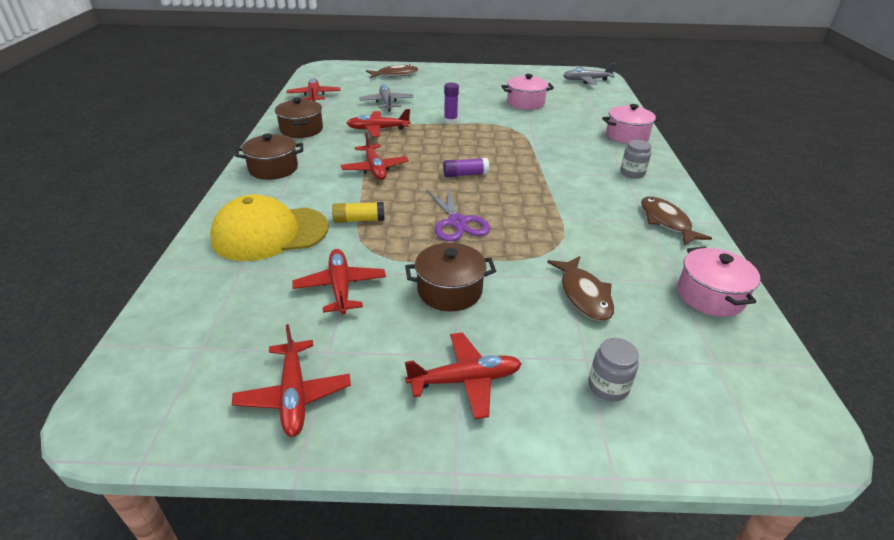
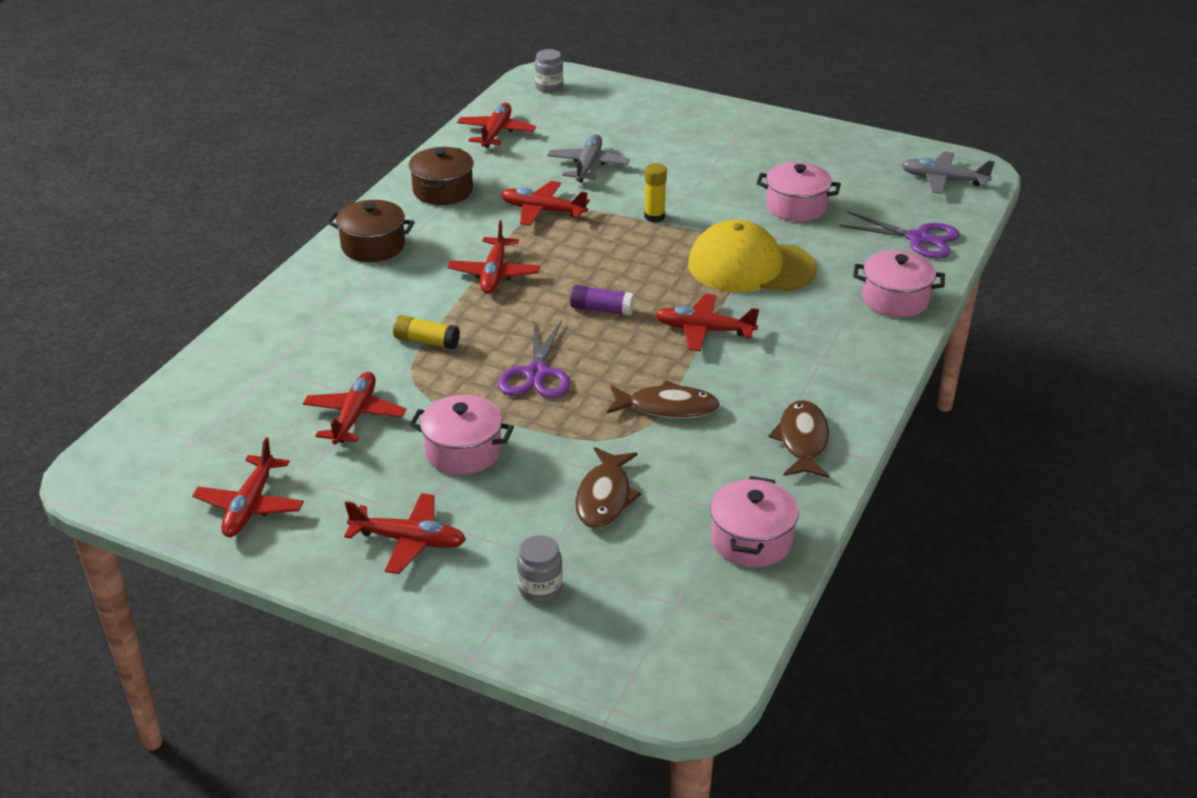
camera: 25 degrees right, 0 degrees up
(270, 233) = (321, 334): yellow cap -> yellow cap (750, 266)
(395, 75) = (641, 111): brown fish -> brown fish (667, 407)
(449, 290) = (463, 451): brown pot -> pink pot
(450, 121) = (654, 217): purple glue stick -> yellow glue stick
(540, 173) = (704, 330): none -> red plane
(605, 106) = (919, 239): none -> purple scissors
(632, 173) = (834, 361): grey jar -> grey jar (549, 87)

